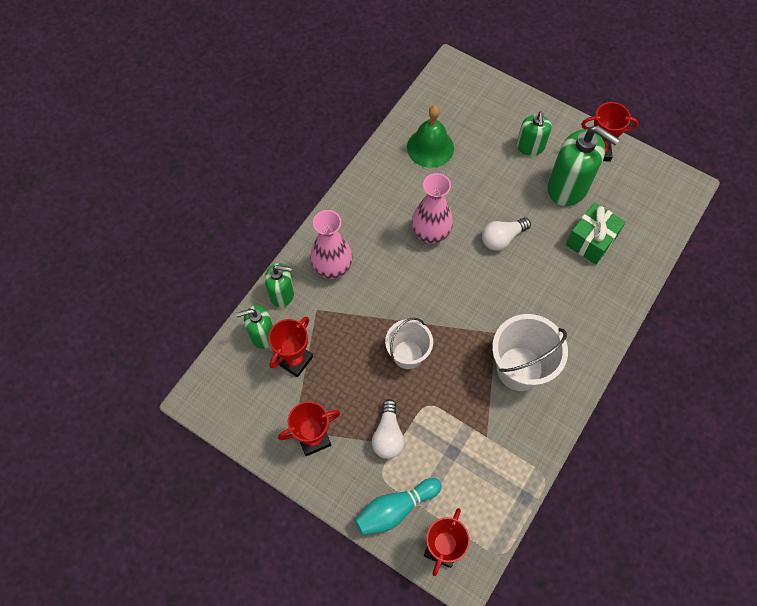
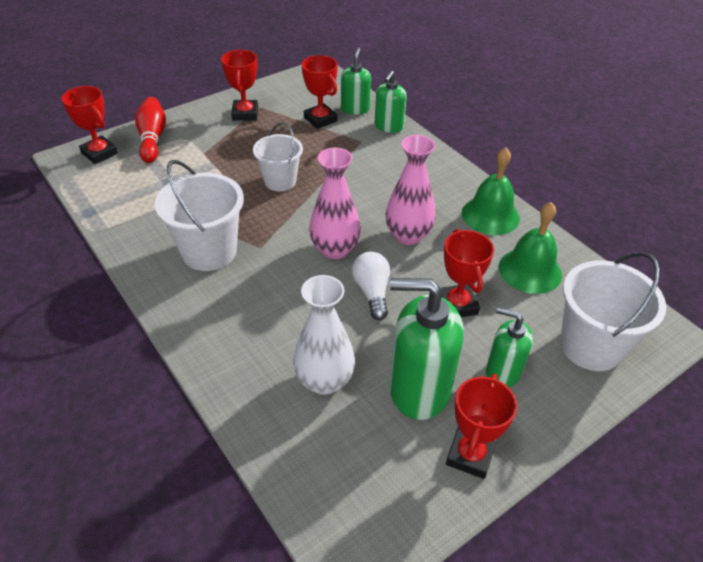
camera: 110 degrees right, 20 degrees down
(332, 267) = (401, 160): pink vase -> pink vase (334, 249)
(379, 183) = (490, 215): none -> green bell
(388, 435) = (215, 150): white light bulb -> none
(395, 509) = (152, 138): turquoise bowling pin -> red bowling pin
(484, 105) = (591, 346): none -> white bucket
(487, 183) = (457, 305): none -> red trophy
(568, 187) = (418, 389): green soap dispenser -> green soap dispenser turned 45 degrees clockwise
(591, 240) = (324, 380): green gift -> white vase

